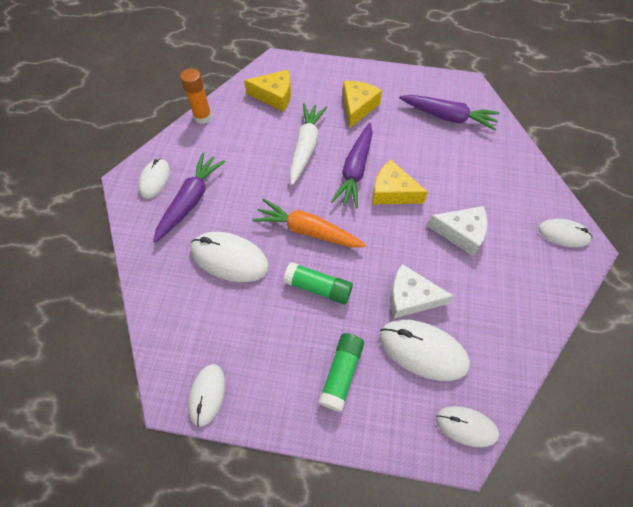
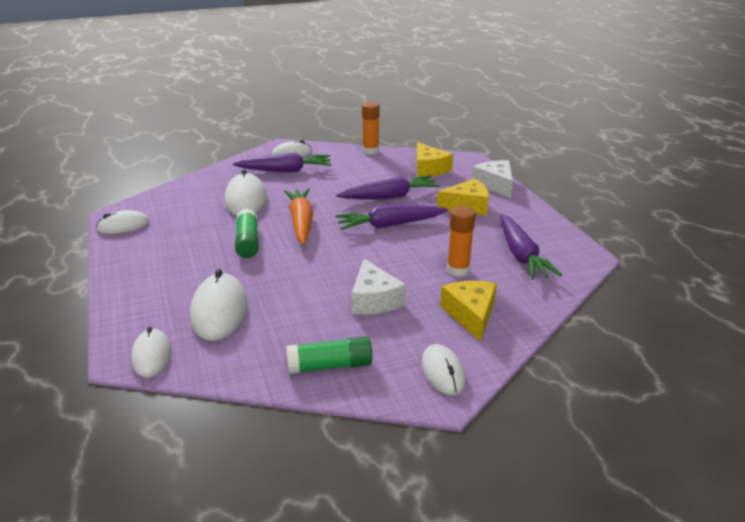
camera: 60 degrees right, 30 degrees down
(306, 147) = (389, 197): white carrot -> purple carrot
(341, 373) = (171, 275): green glue stick -> green glue stick (330, 365)
(392, 192) = (385, 249): yellow cheese -> yellow cheese (471, 314)
(410, 297) = (272, 289): white cheese -> white cheese (495, 185)
(447, 162) = (458, 270): none -> orange glue stick

